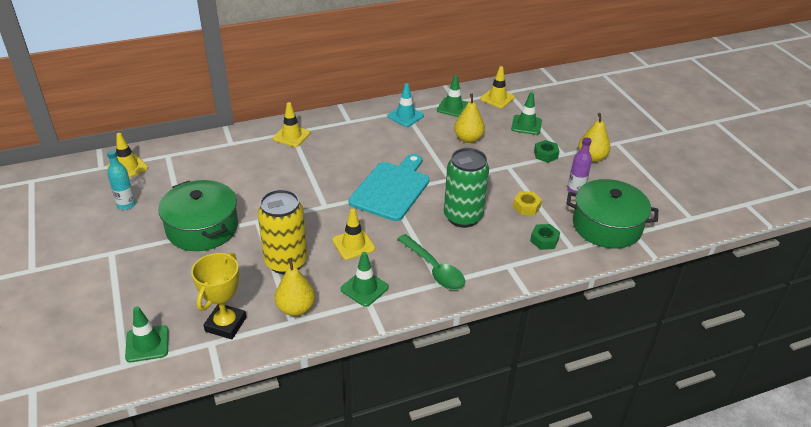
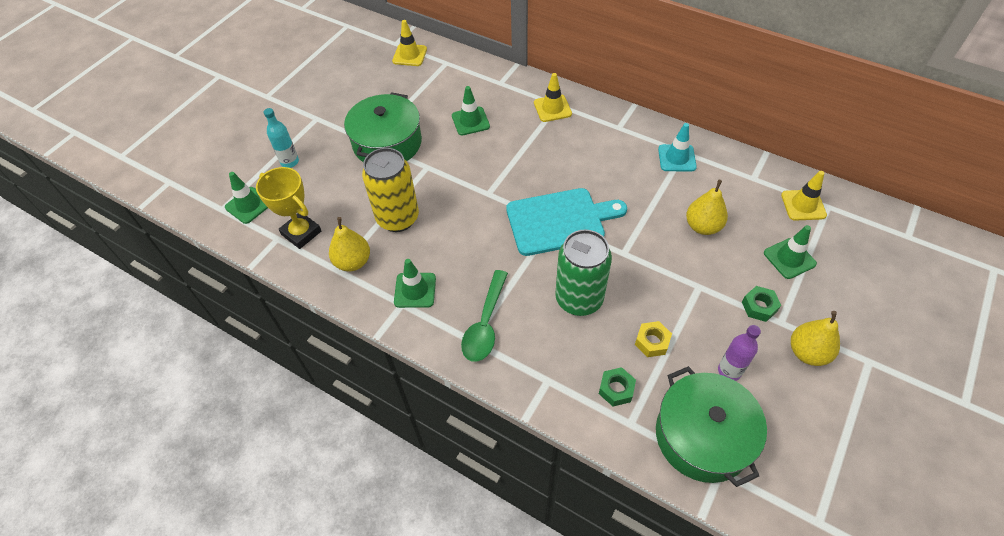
camera: 55 degrees right, 15 degrees up
(126, 205) = (370, 86): turquoise bottle -> turquoise bottle (289, 162)
(225, 324) = (301, 233): yellow trophy -> yellow trophy turned 60 degrees clockwise
(353, 244) = (460, 246): yellow traffic cone -> none
(453, 107) = (738, 182): green traffic cone -> green traffic cone (470, 121)

